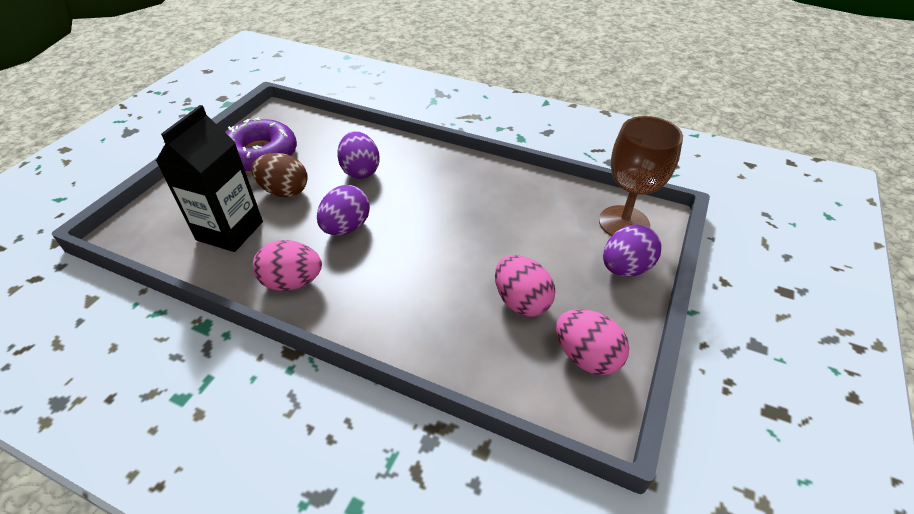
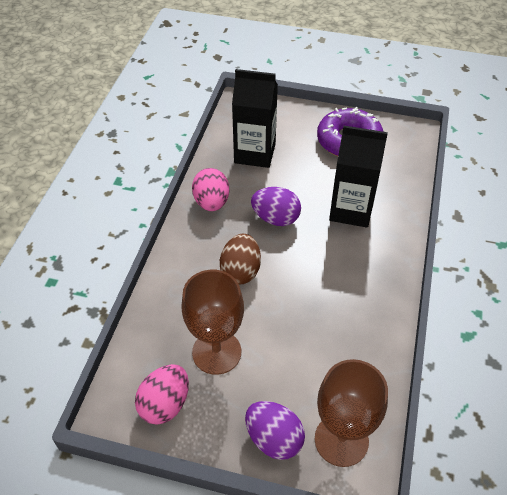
camera: 80 degrees right, 5 degrees up
(284, 191) = (308, 169): brown egg -> brown egg (241, 271)
(360, 171) = (351, 210): purple egg -> black carton
(521, 301) = (216, 352): pink egg -> brown goblet

